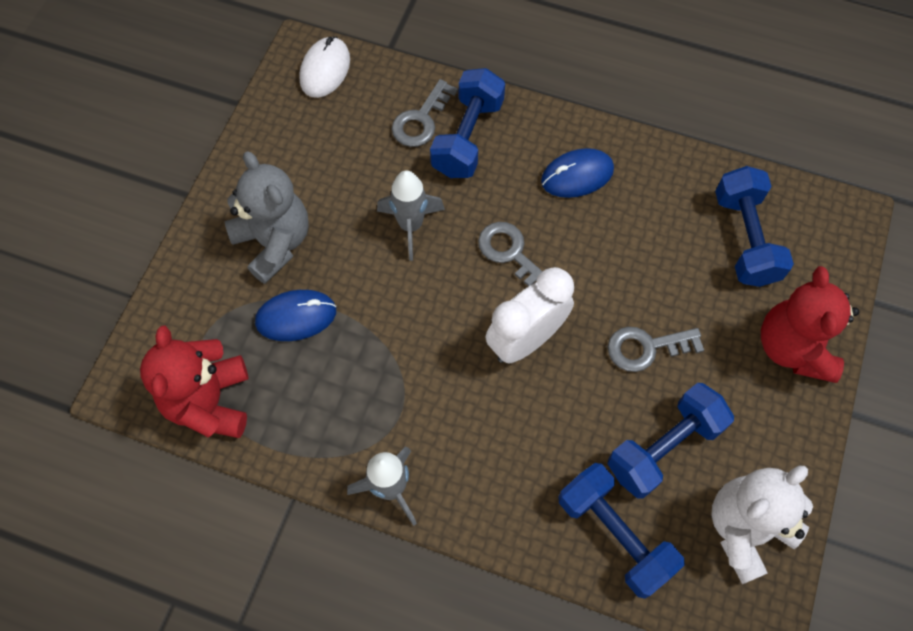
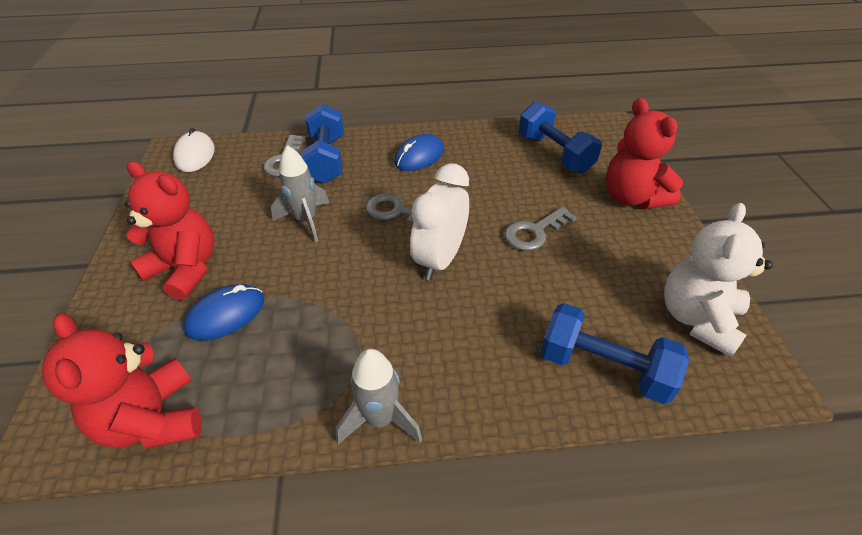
camera: 25 degrees left, 20 degrees down
(274, 242) = (185, 269): grey teddy bear -> red teddy bear
(664, 447) = (594, 289): blue dumbbell -> none

